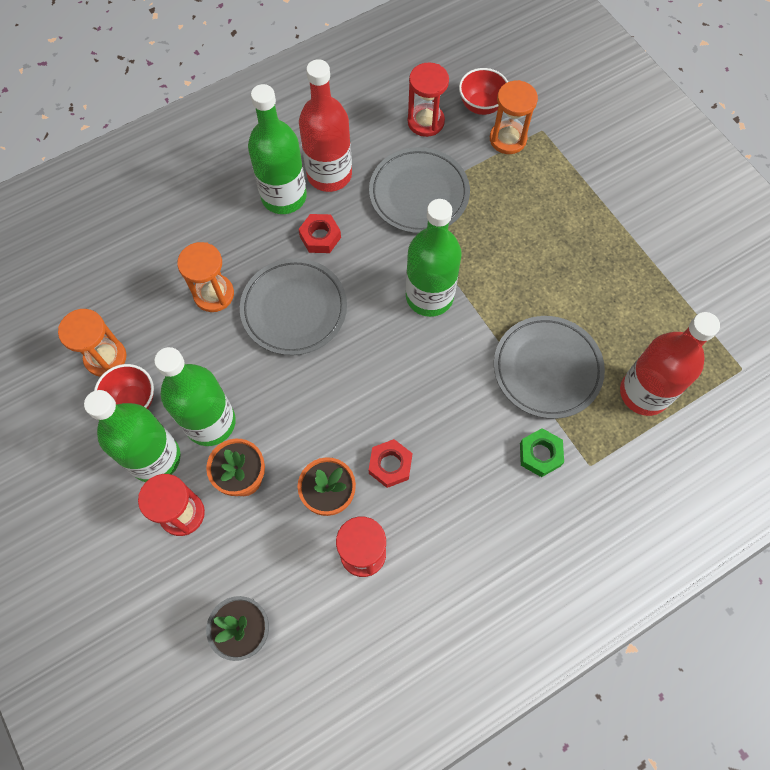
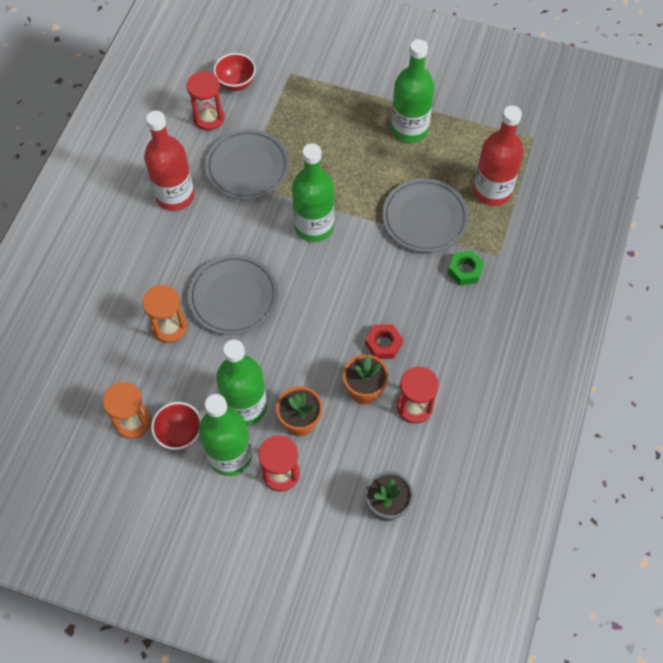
camera: 40 degrees left, 5 degrees down
(284, 196) = (157, 231): green bottle -> green bottle (409, 129)
(320, 237) = (207, 240): red nut -> none
(508, 139) = (273, 94): orange hourglass -> none

